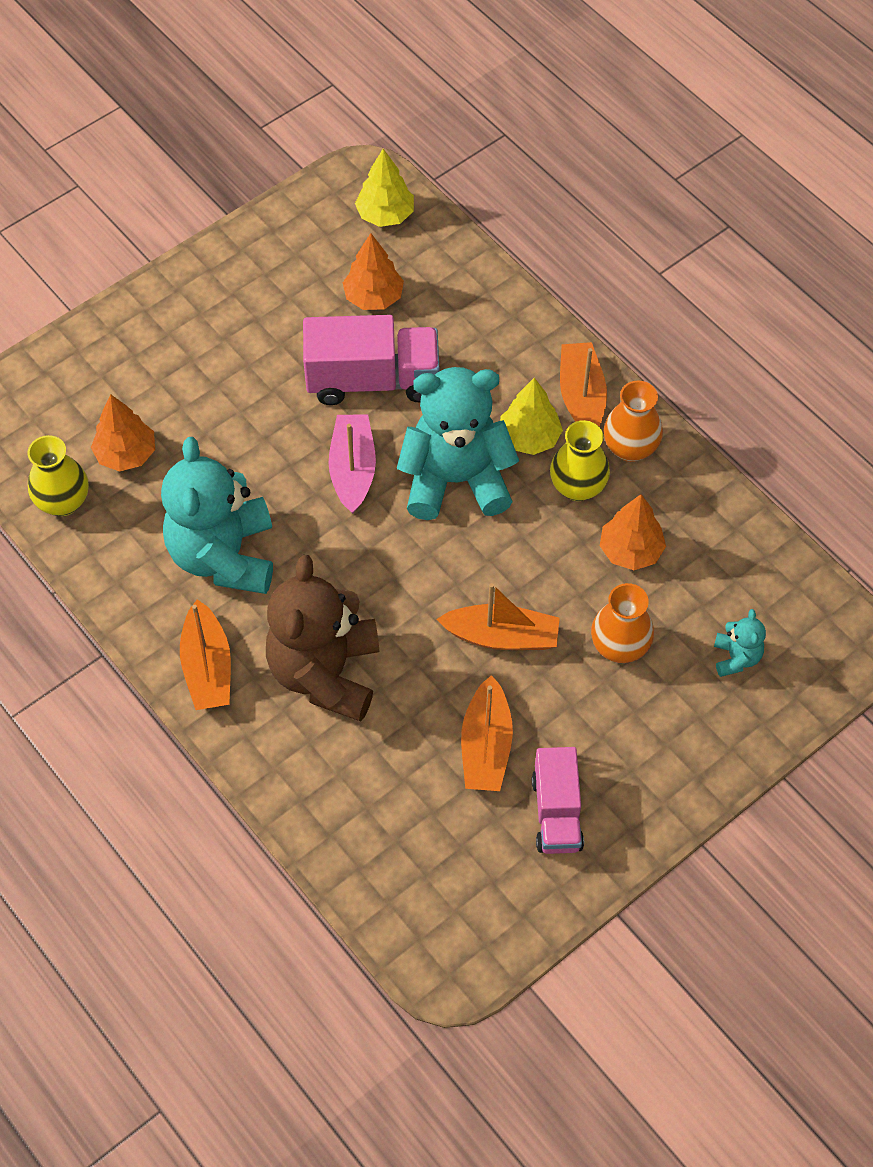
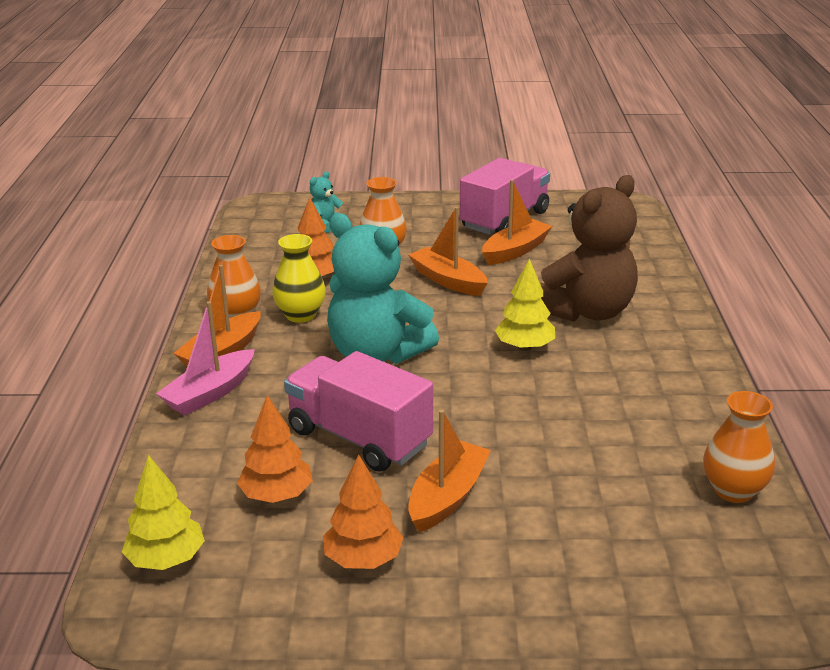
camera: 140 degrees left, 30 degrees down
(63, 502) = (733, 490): yellow vase -> orange vase
(126, 454) = (642, 496): orange tree -> orange tree (363, 559)
(207, 667) = (674, 346): orange boat -> orange boat (447, 497)
(224, 556) = (607, 393): turquoise teddy bear -> none
(352, 470) = (447, 393): pink boat -> pink boat (210, 393)
(529, 438) = (292, 350): yellow tree -> yellow tree (524, 347)
(556, 813) = (504, 220): pink truck -> pink truck, size x1.54

